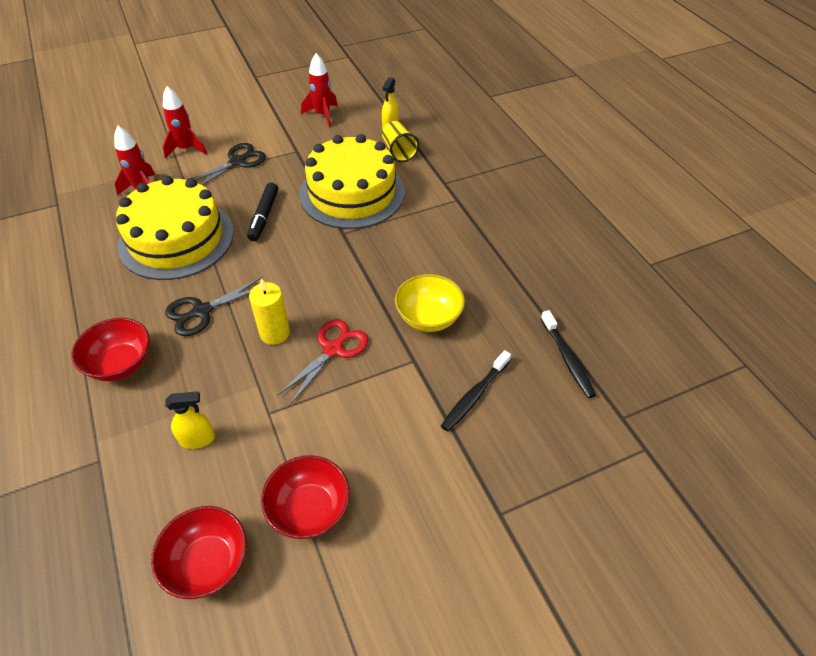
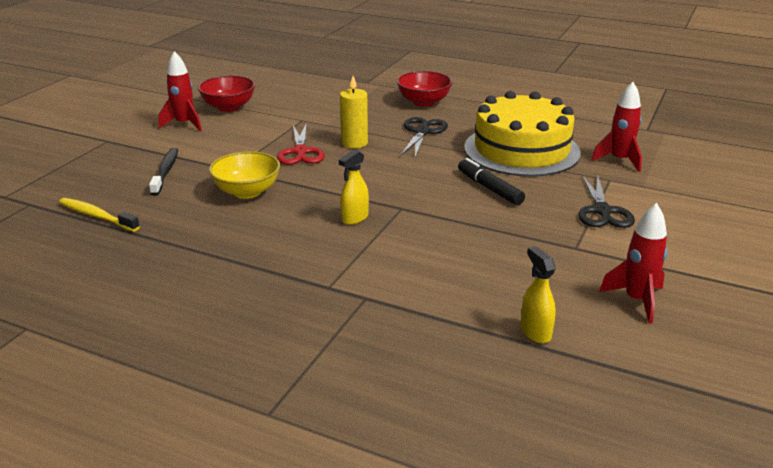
camera: 140 degrees right, 20 degrees down
(186, 149) = (667, 198): red rocket -> red rocket (184, 124)
(197, 439) = (327, 101): yellow spray bottle -> yellow spray bottle (354, 218)
(208, 563) = (260, 84): red bowl -> none
(352, 193) = (448, 239): yellow cake -> none
(398, 151) = (472, 305): yellow cup -> none
(567, 358) = (97, 216): black toothbrush -> yellow toothbrush

